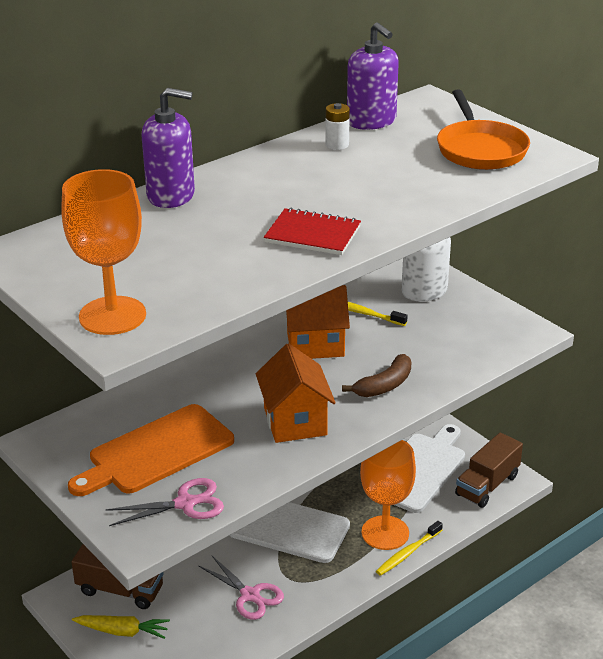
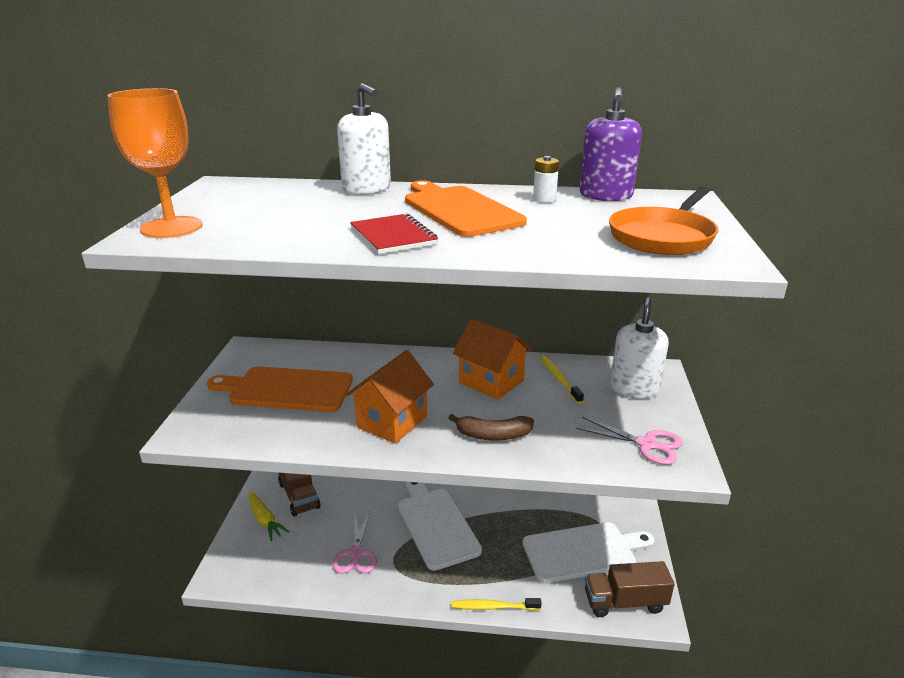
camera: 45 degrees right, 5 degrees down
(171, 195) = (367, 189): purple soap dispenser -> white soap dispenser
(185, 503) = (243, 429): pink scissors -> pink scissors (646, 444)
(299, 185) = (459, 210): none -> orange cutting board
(385, 533) = (497, 579): orange goblet -> none

